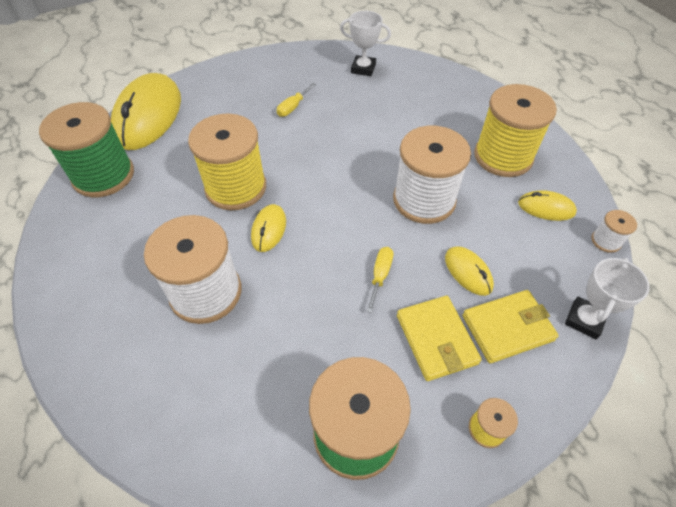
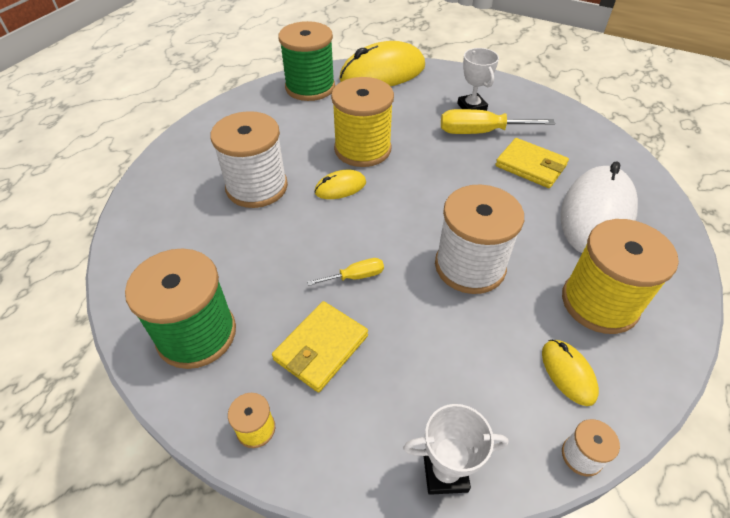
camera: 55 degrees right, 5 degrees down
(293, 107) = (480, 132): yellow screwdriver -> yellow screwdriver, size x1.88
(363, 68) = (584, 146): white trophy -> white trophy (471, 107)
(430, 107) = (596, 214): none -> white mouse
(468, 272) = (416, 339): yellow mouse -> none
(507, 328) = (377, 400): yellow wallet -> yellow wallet (530, 166)

